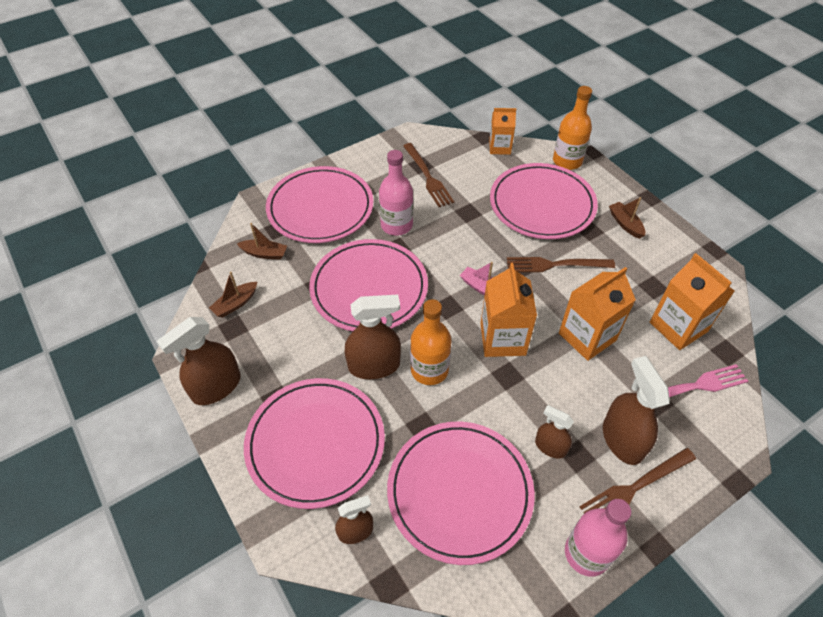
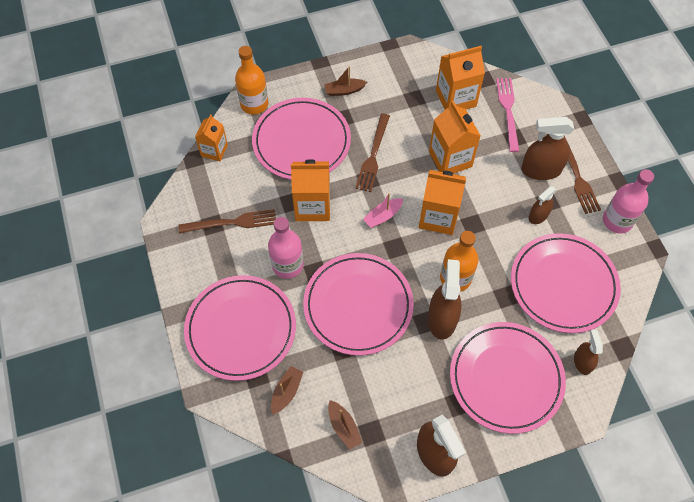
camera: 75 degrees left, 10 degrees up
(470, 229) = (312, 206): none -> orange carton

